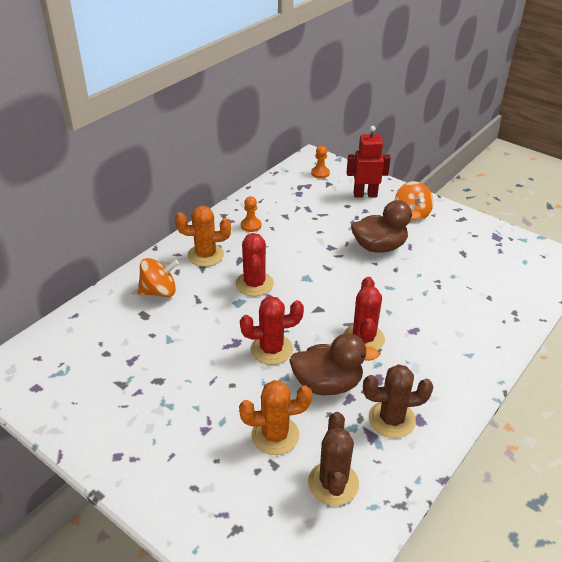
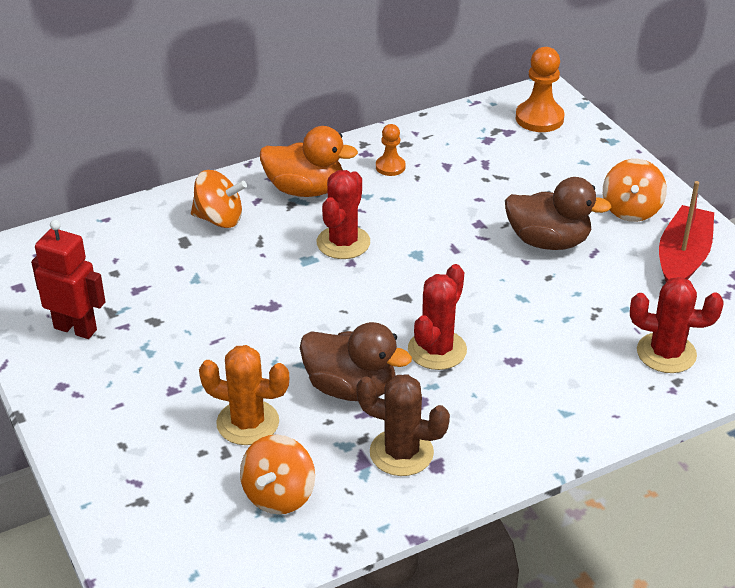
camera: 25 degrees right, 0 degrees up
(205, 255) = (305, 190): orange cactus -> orange duck
(271, 349) = (310, 327): red cactus -> red cactus (666, 353)
(320, 173) = (539, 118): orange pawn -> orange pawn, size x1.69
(333, 483) = (279, 495): brown cactus -> orange spinning top
(365, 194) = (583, 165): red robot -> red robot (75, 328)
(461, 236) = (682, 258): none -> red boat

